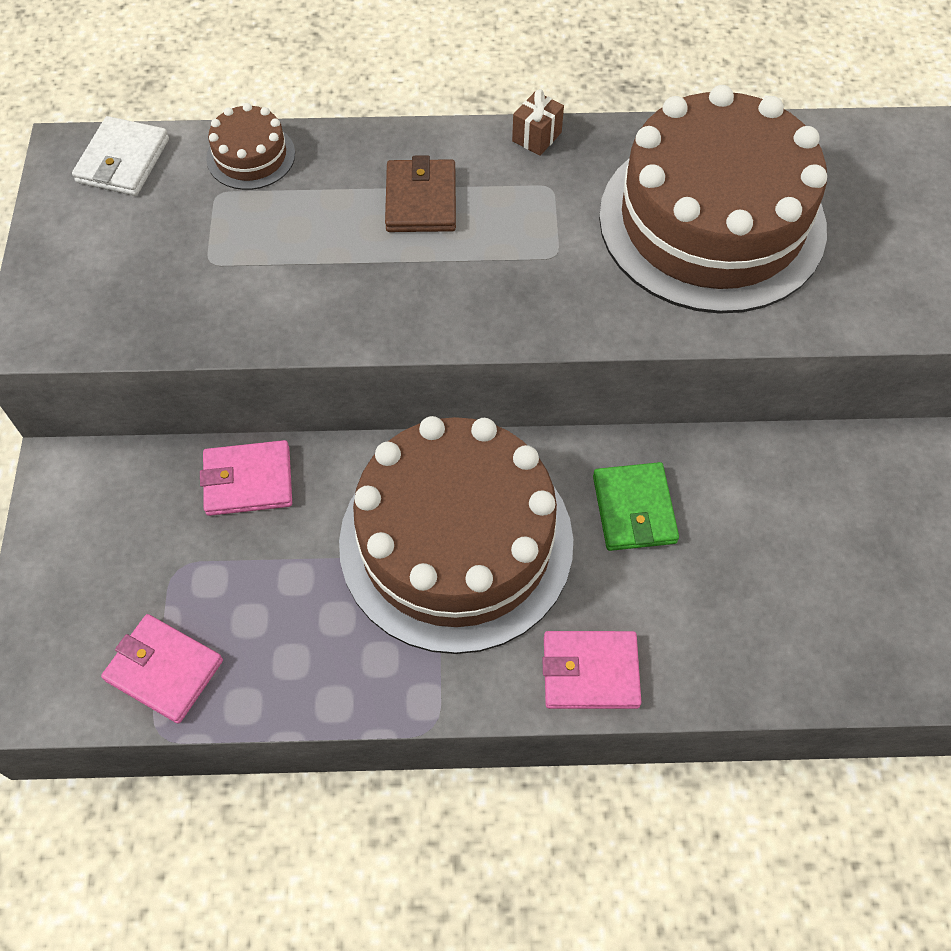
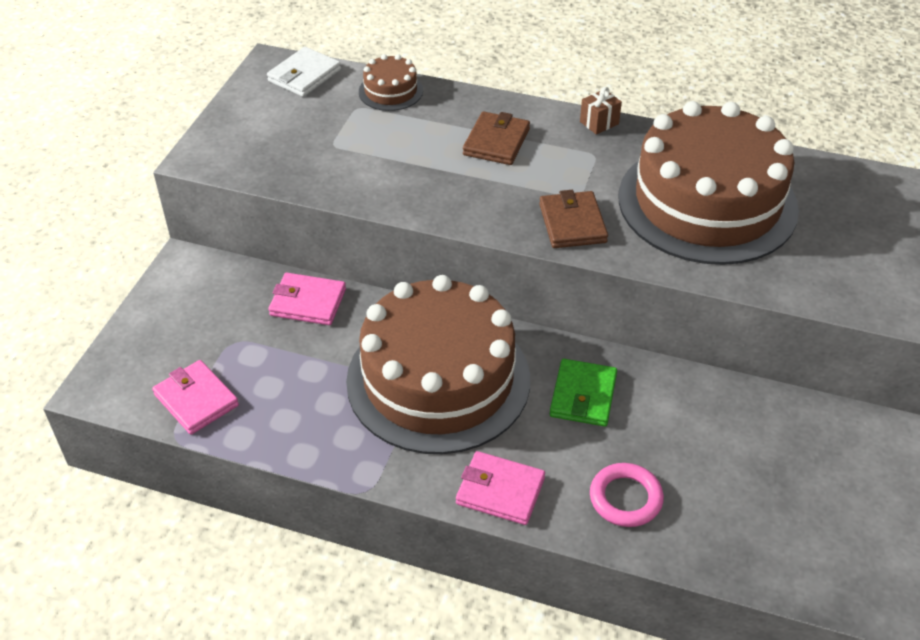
camera: 20 degrees right, 15 degrees down
(565, 298) = (572, 223): none -> brown wallet
(734, 632) = (625, 498): none -> pink ring

